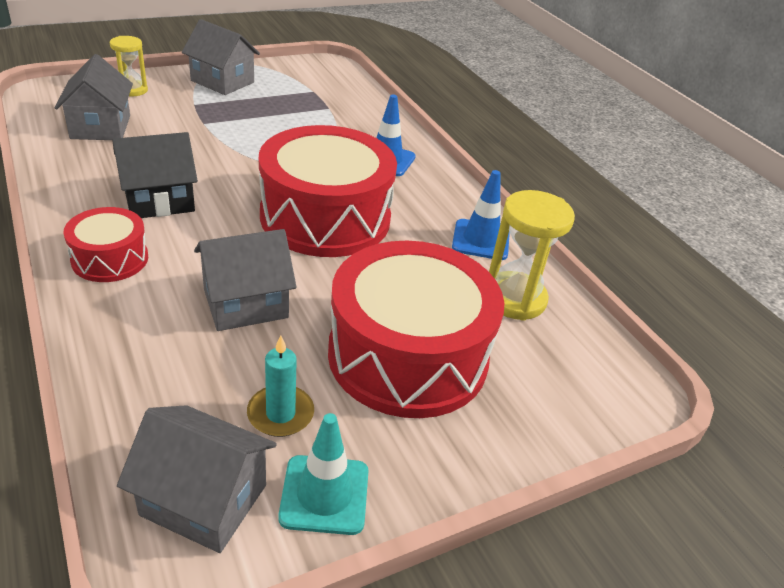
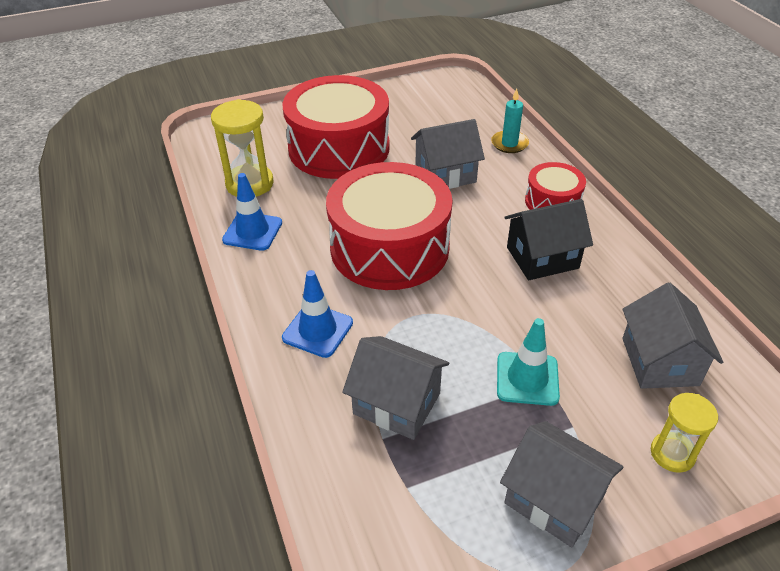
camera: 170 degrees left, 5 degrees up
(204, 500) = (446, 93): grey house -> grey house (396, 403)
(280, 414) = (415, 121): turquoise candle -> turquoise candle (509, 144)
(324, 494) = (391, 95): turquoise traffic cone -> turquoise traffic cone (527, 379)

